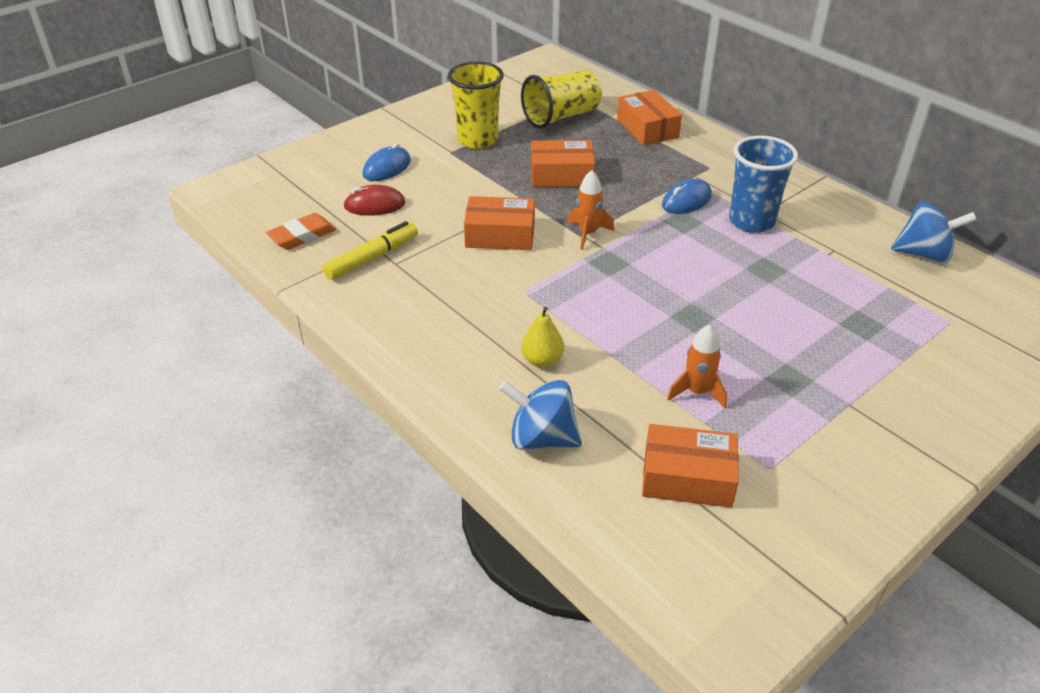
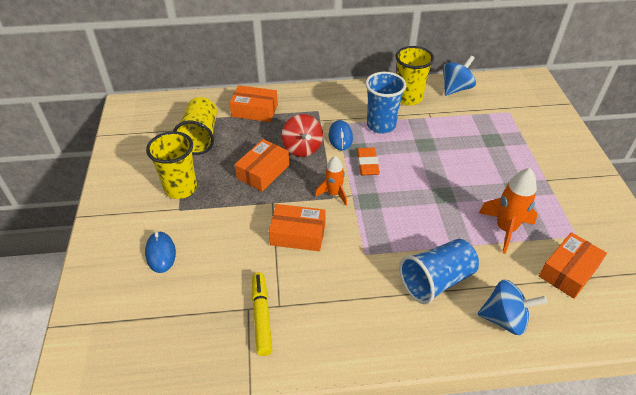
camera: 55 degrees left, 5 degrees up
(302, 236) = (194, 348): orange eraser -> orange eraser (367, 164)
(374, 205) = (199, 283): red mouse -> none
(500, 235) = (298, 234): orange box -> orange box turned 60 degrees clockwise
(541, 438) = (504, 318): blue spinning top -> blue spinning top turned 135 degrees counterclockwise
(542, 360) = (436, 281): yellow pear -> blue cup
(631, 183) = (302, 148): none -> red spinning top
(697, 392) = (505, 229): orange rocket -> orange rocket, size x1.54
(838, 222) = (408, 98): none -> yellow cup

